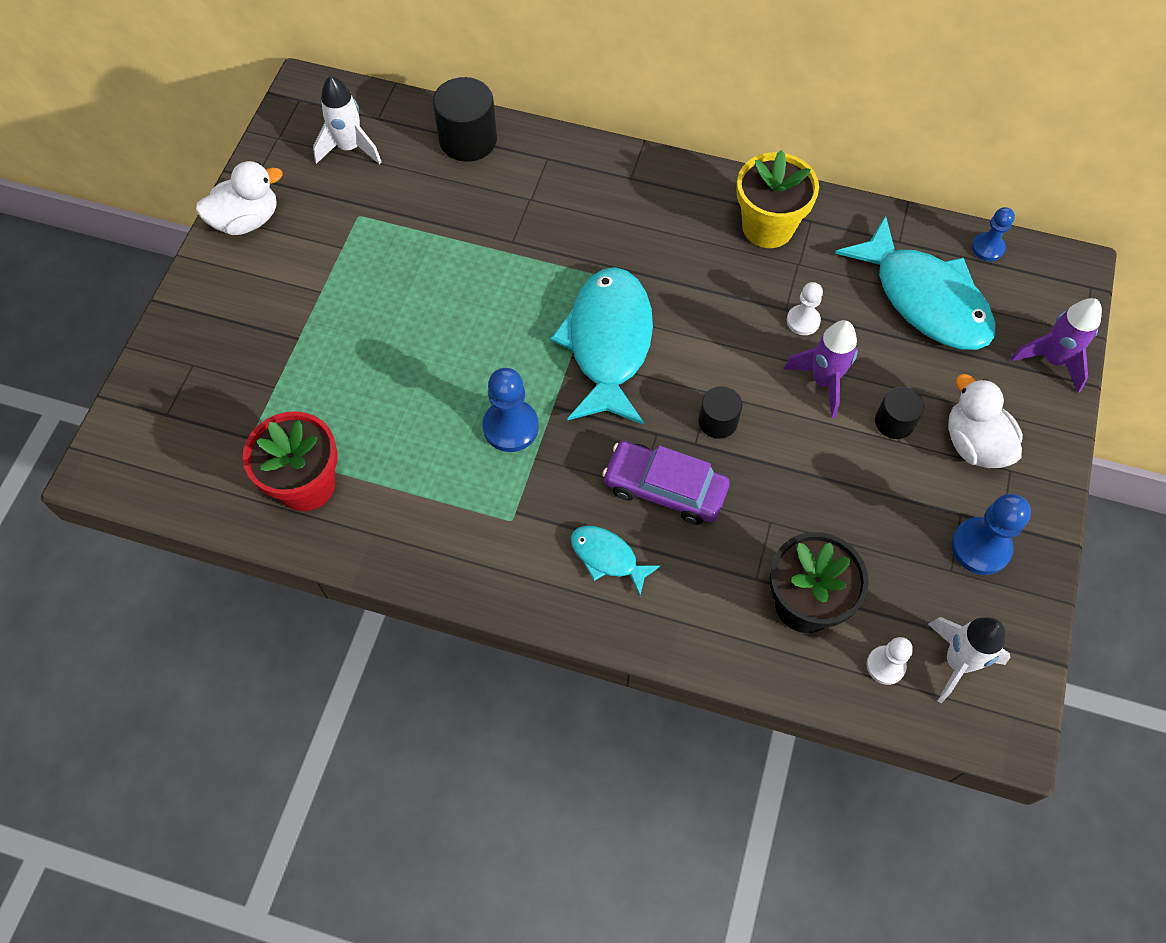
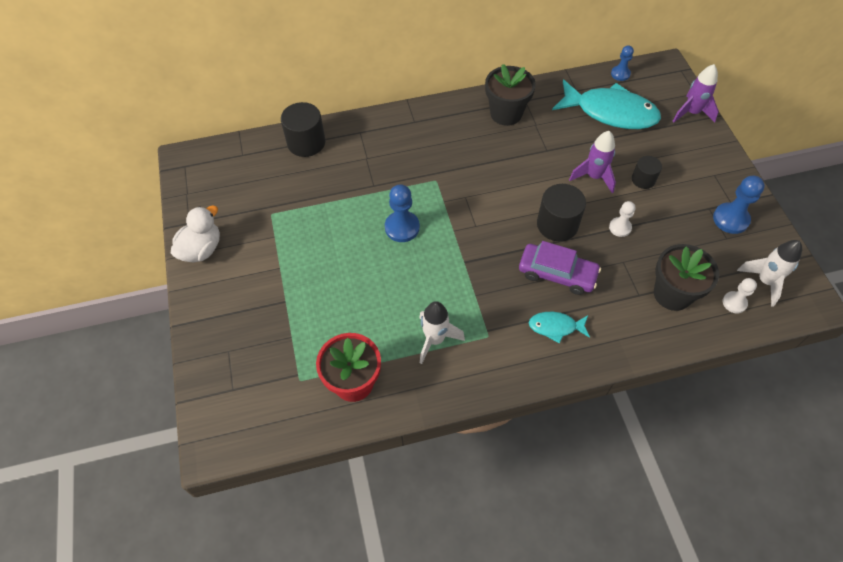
camera: 30 degrees left, 5 degrees down
(350, 148) = (237, 179): white rocket -> white rocket (435, 339)
(510, 427) = (449, 285): blue pawn -> blue pawn (402, 227)
(608, 343) = (468, 213): turquoise fish -> none
(665, 488) = (557, 274): purple car -> purple car turned 150 degrees counterclockwise
(718, 421) = (557, 224): black cylinder -> black cylinder, size x1.68
(767, 227) = (506, 113): yellow flower pot -> black flower pot
(803, 321) = (560, 152): white pawn -> white pawn (620, 227)
(974, 444) = (688, 171): white duck -> none

